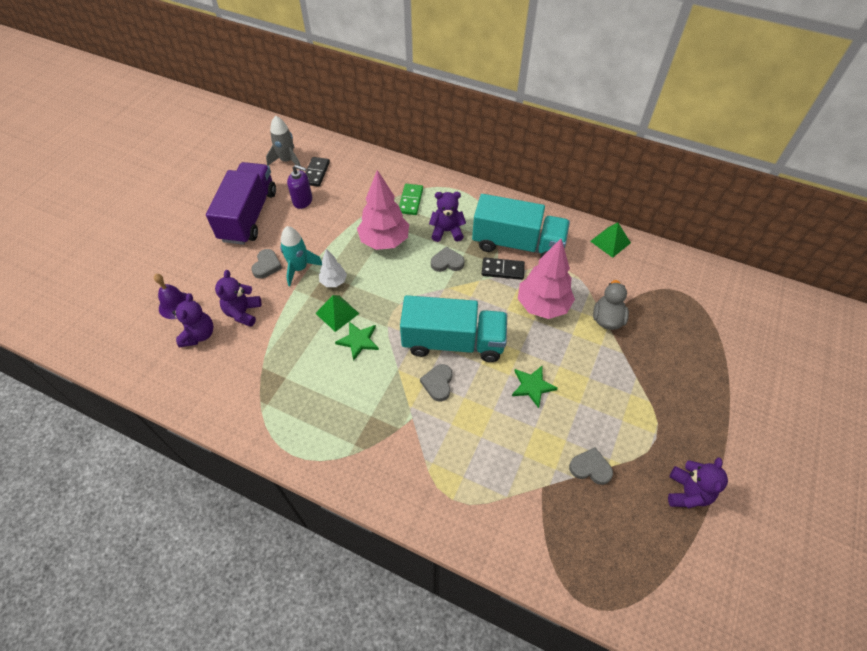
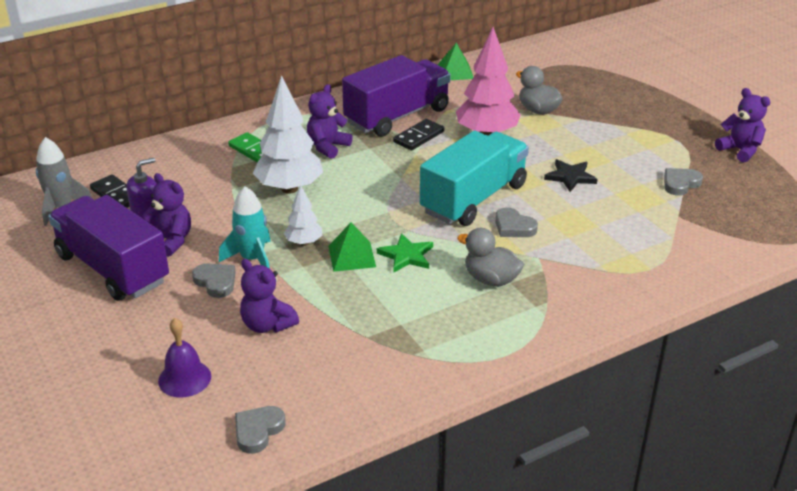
camera: 55 degrees left, 20 degrees down
(199, 335) = (259, 372): purple teddy bear -> purple teddy bear (170, 241)
(366, 402) = (491, 279): none -> grey duck
(384, 241) = (289, 188): pink tree -> white tree
(447, 262) = (369, 163): grey heart -> grey heart (258, 431)
(517, 244) = (397, 116): turquoise truck -> purple truck
(532, 386) = (570, 177): green star -> black star

